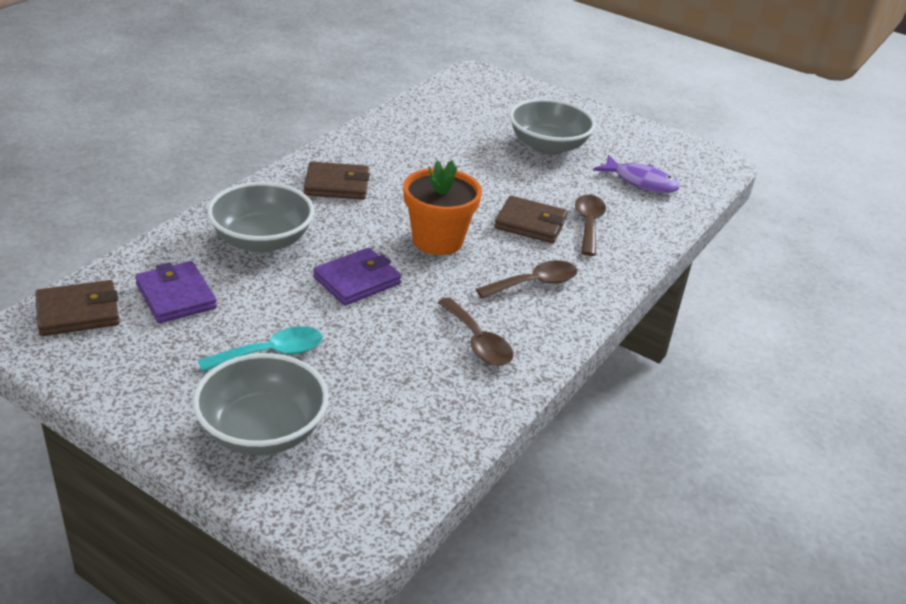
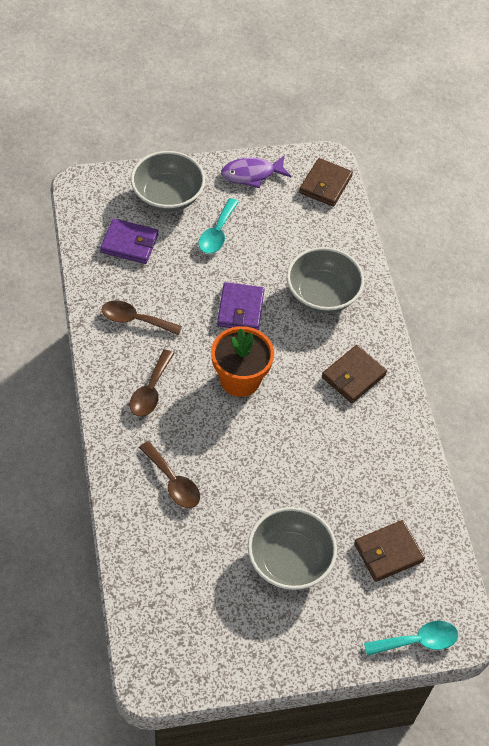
camera: 135 degrees right, 20 degrees up
(176, 296) = (303, 227): purple wallet -> purple wallet (129, 243)
(511, 83) = (418, 641): none -> turquoise spoon
(530, 223) = (207, 447): brown wallet -> brown wallet (388, 552)
(641, 182) = (184, 576): purple fish -> purple fish (251, 174)

